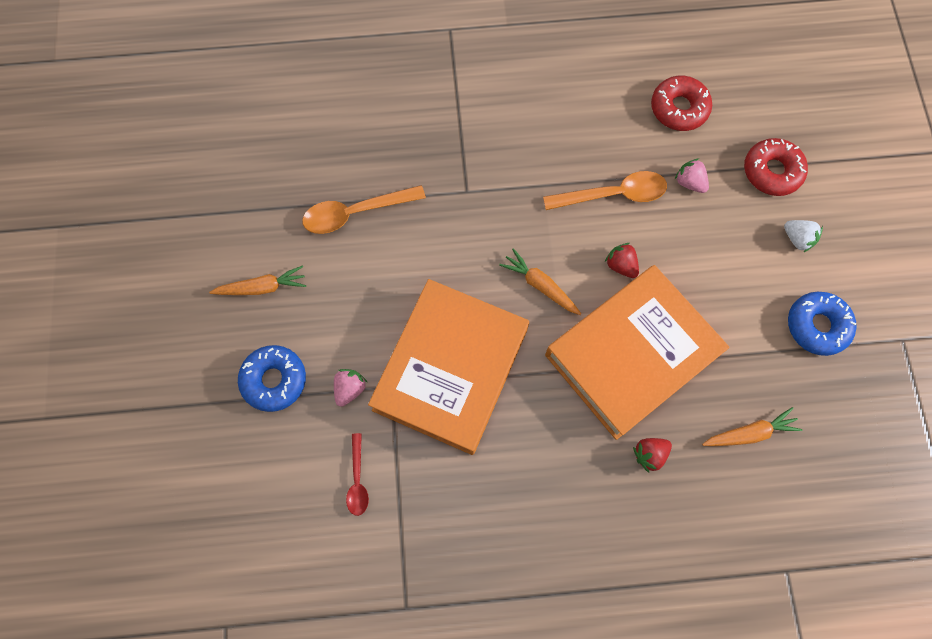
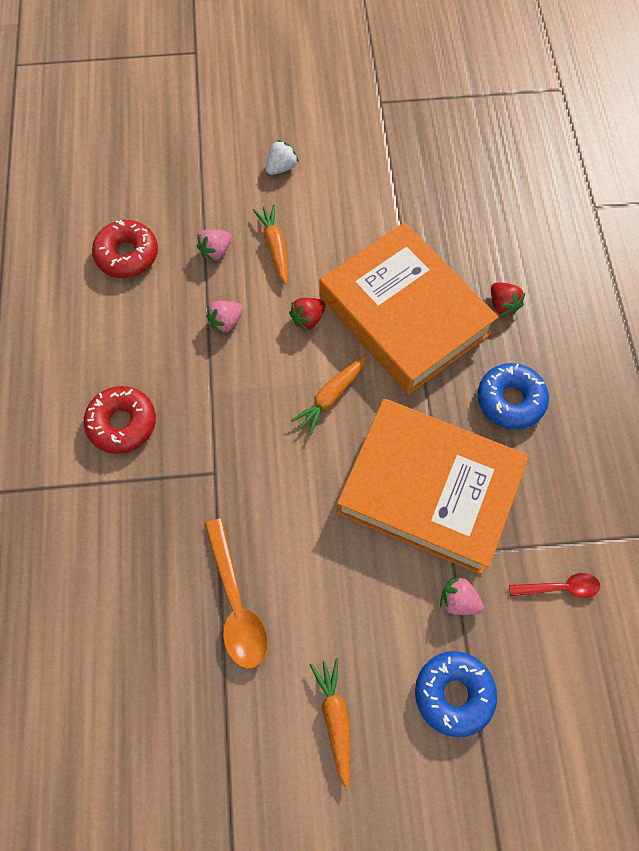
camera: 90 degrees left, 5 degrees down
(613, 194) = (226, 322): orange spoon -> pink strawberry
(750, 433) = (475, 223): orange carrot -> orange carrot (275, 247)
(772, 171) = (208, 181): red donut -> red donut (122, 423)
(817, 326) = (369, 162): blue donut -> blue donut (510, 400)

